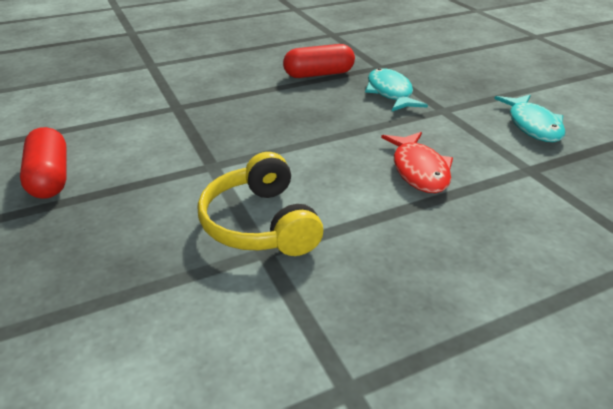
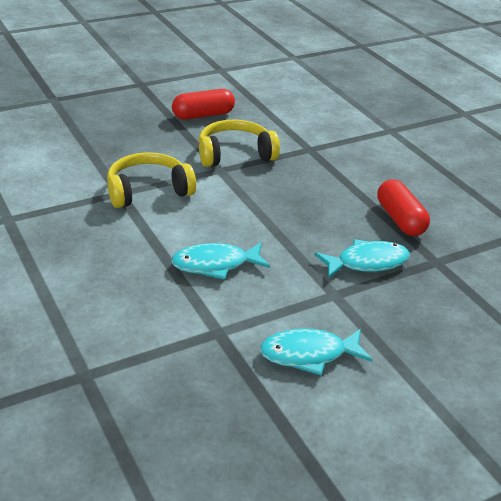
camera: 85 degrees right, 0 degrees up
(175, 154) = (235, 154): none -> yellow headphones
(419, 170) = (215, 265): red fish -> turquoise fish

